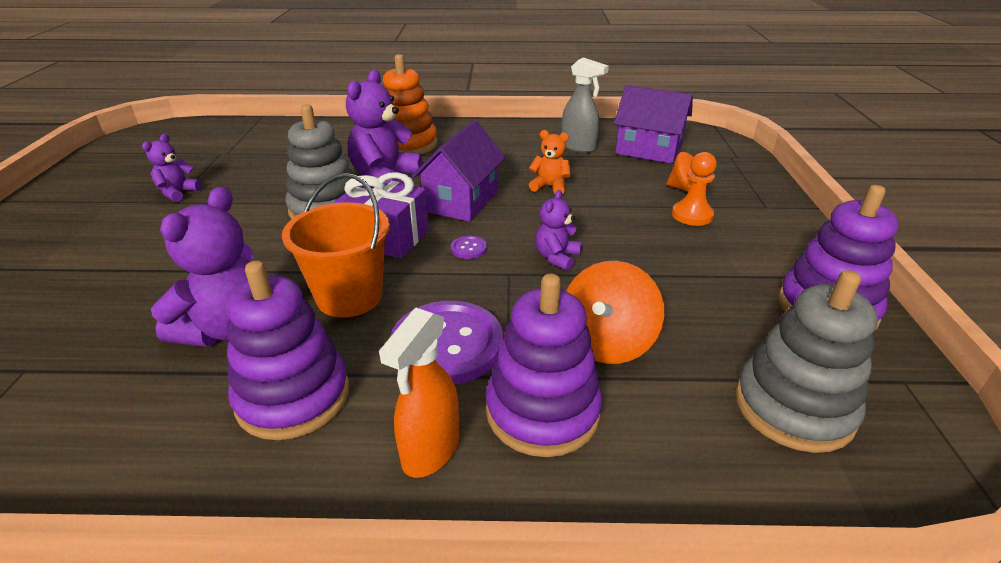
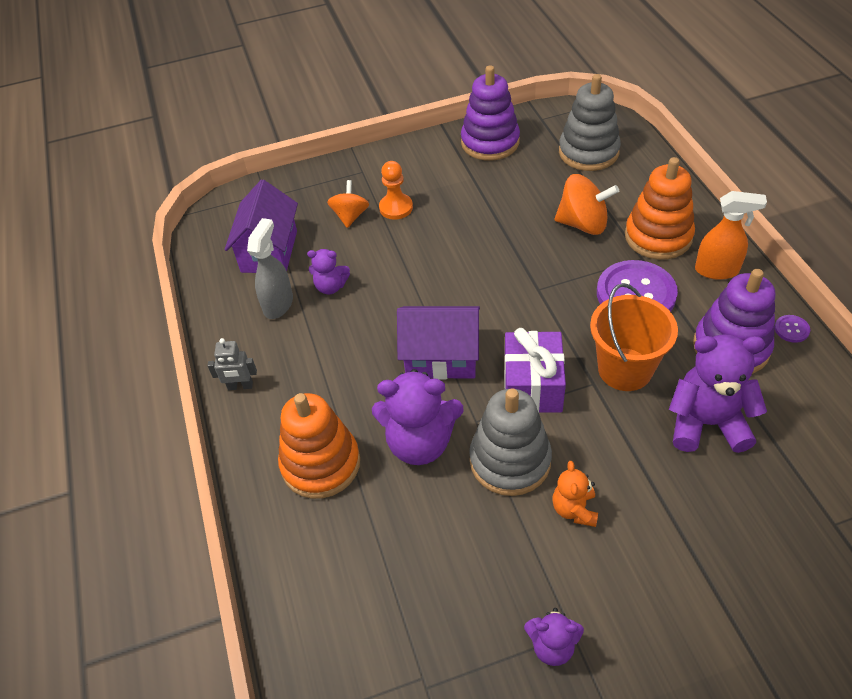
camera: 105 degrees left, 15 degrees up
(468, 248) = (518, 323): purple button -> purple button (791, 329)
(502, 128) = (240, 386): none -> grey robot
(542, 411) = (658, 236): purple stacking toy -> orange stacking toy
(549, 187) = (382, 303): orange teddy bear -> orange teddy bear (574, 509)
(556, 257) = (501, 268): purple teddy bear -> purple teddy bear (331, 287)

